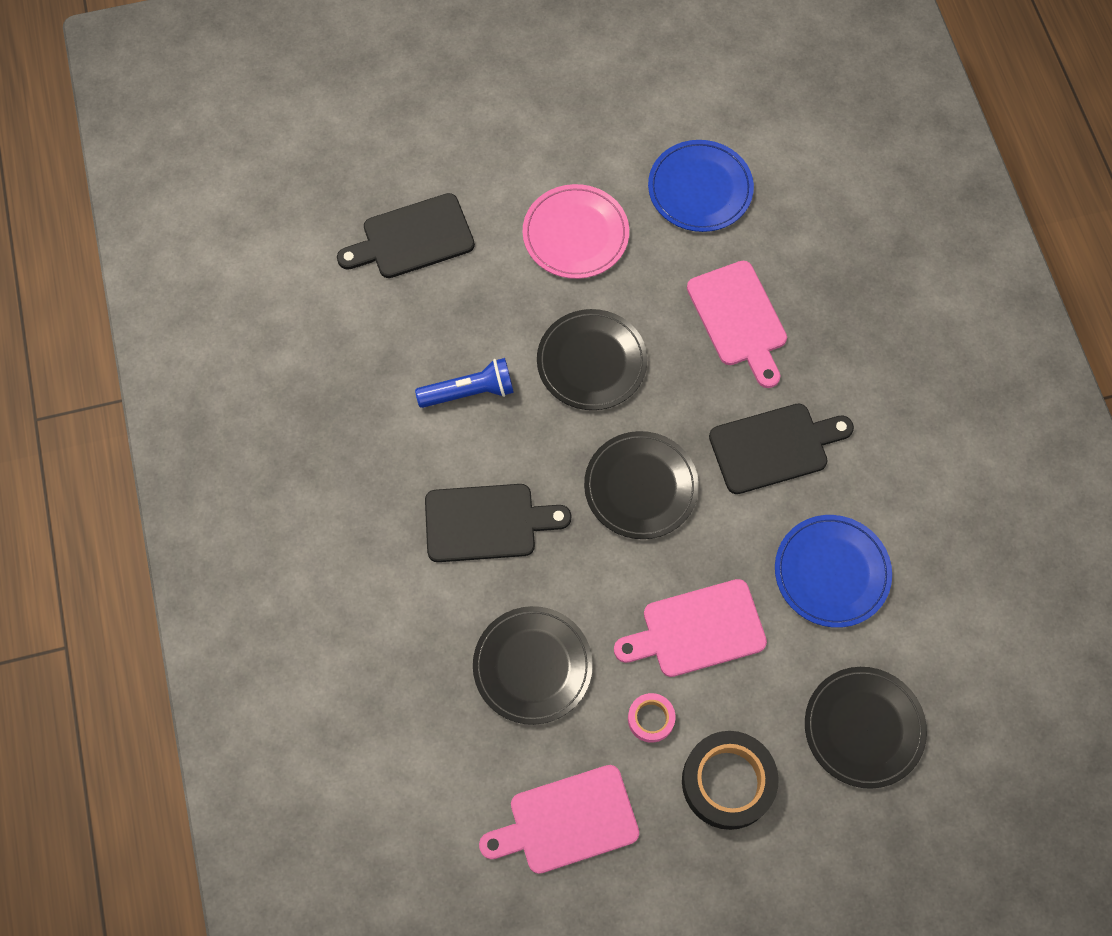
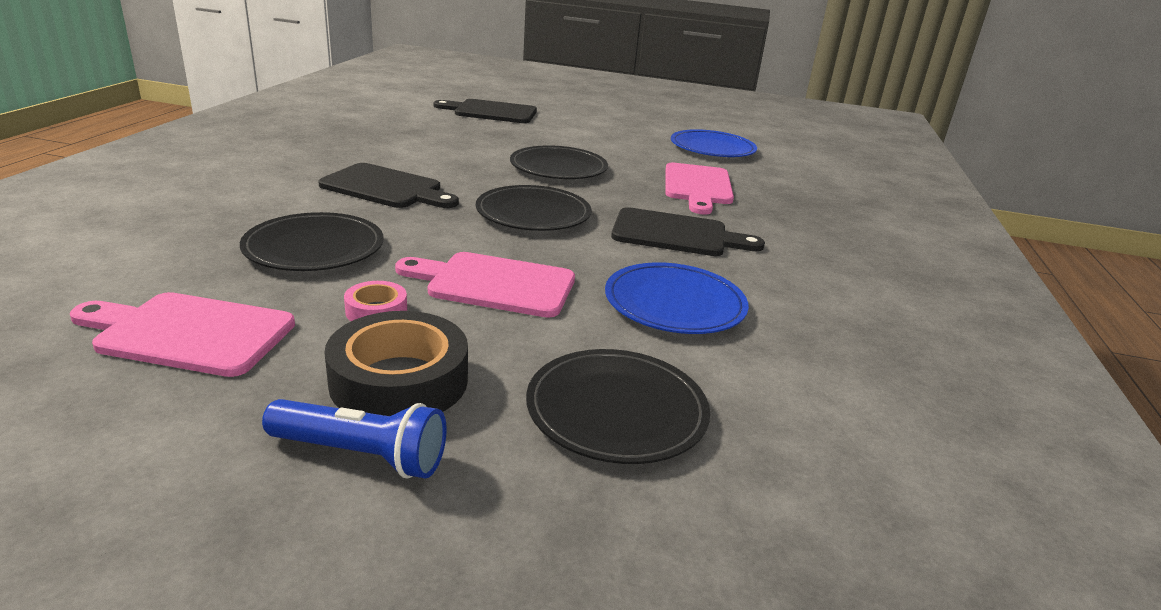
camera: 25 degrees right, 40 degrees down
(469, 392) = (453, 151): blue flashlight -> blue flashlight (361, 455)
(575, 234) = (603, 136): pink plate -> none

